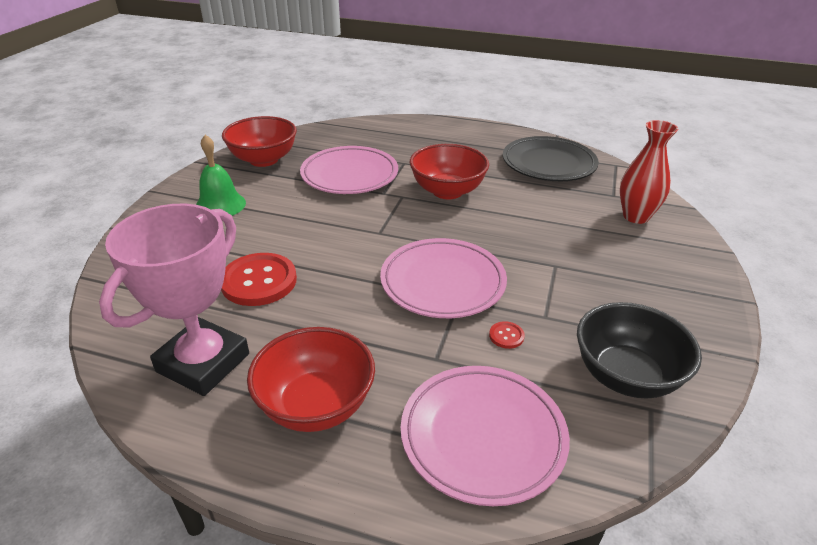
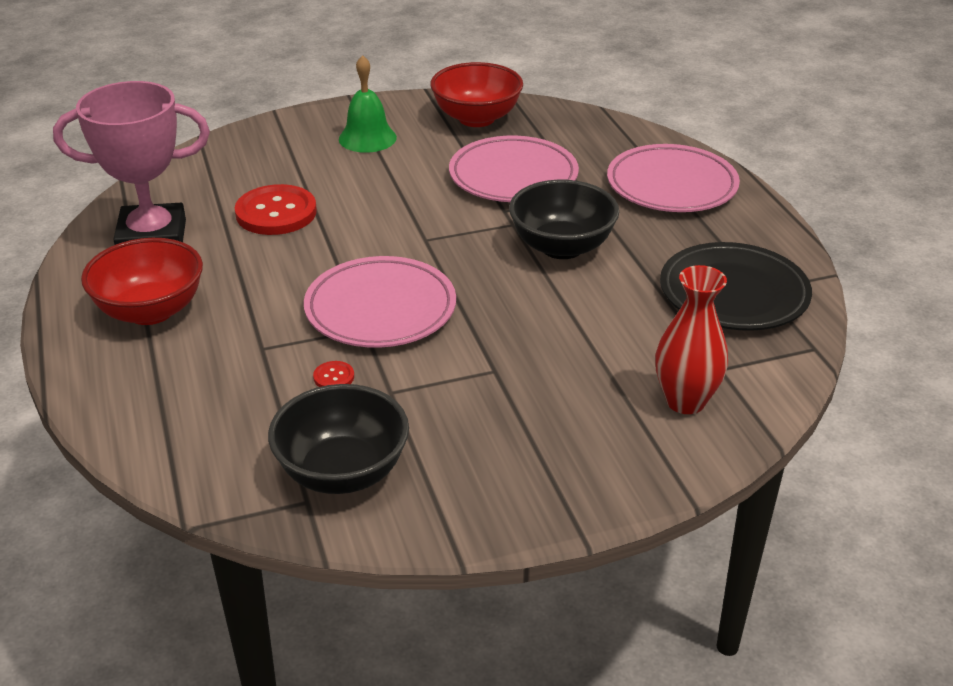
camera: 55 degrees right, 0 degrees up
(447, 191) = (562, 247): red bowl -> black bowl
(483, 436) = (184, 409): pink plate -> pink plate (671, 185)

